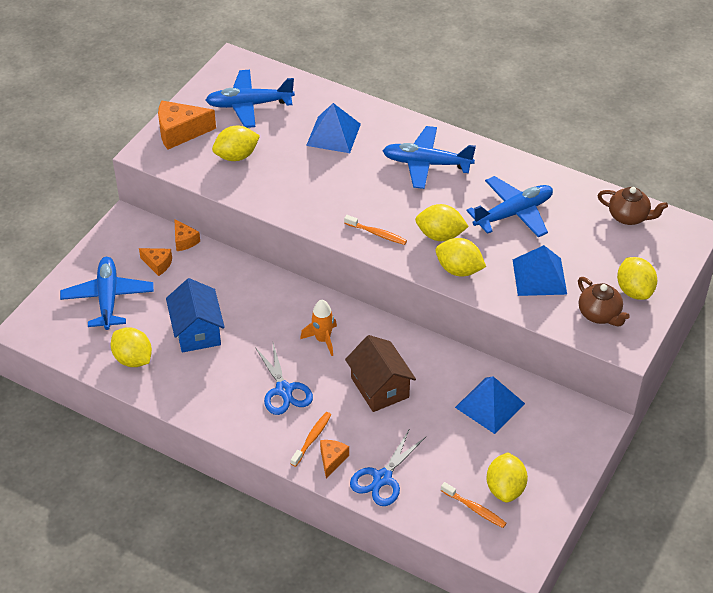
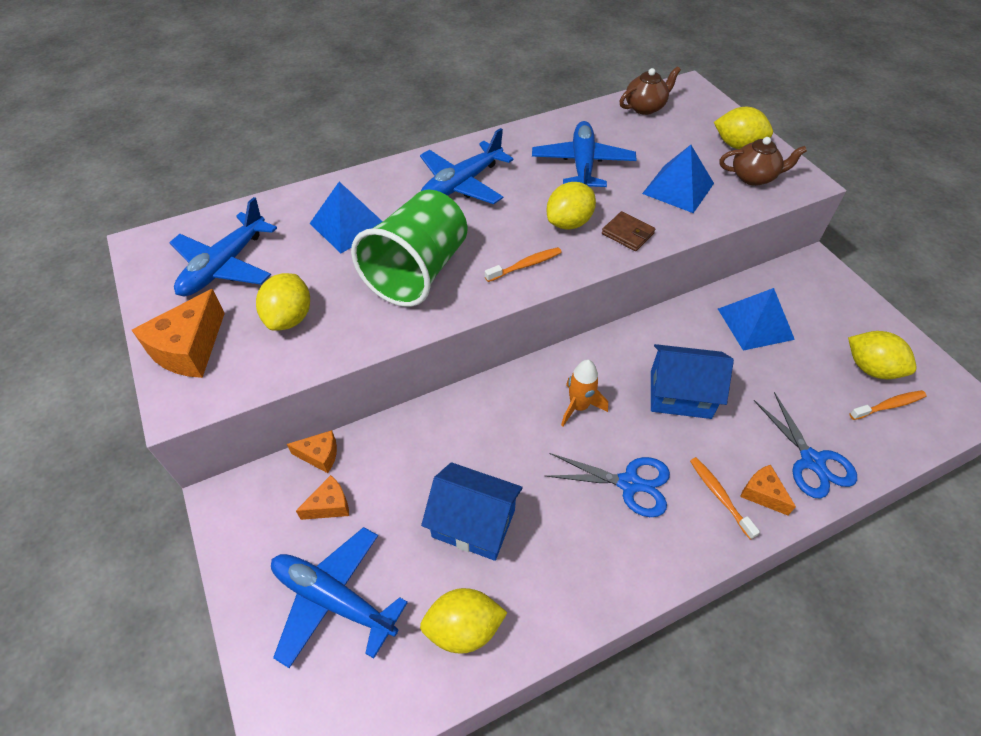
camera: 55 degrees left, 5 degrees up
(323, 188) = (418, 272): none -> green cup
(380, 387) = (680, 394): brown house -> blue house
(459, 270) = (628, 233): yellow lemon -> brown wallet

